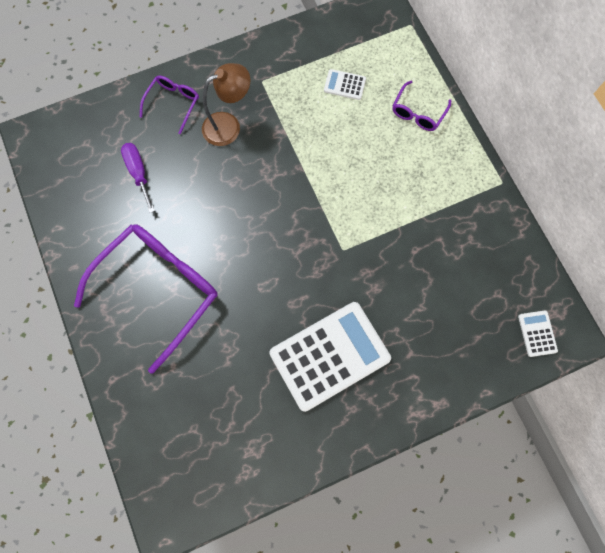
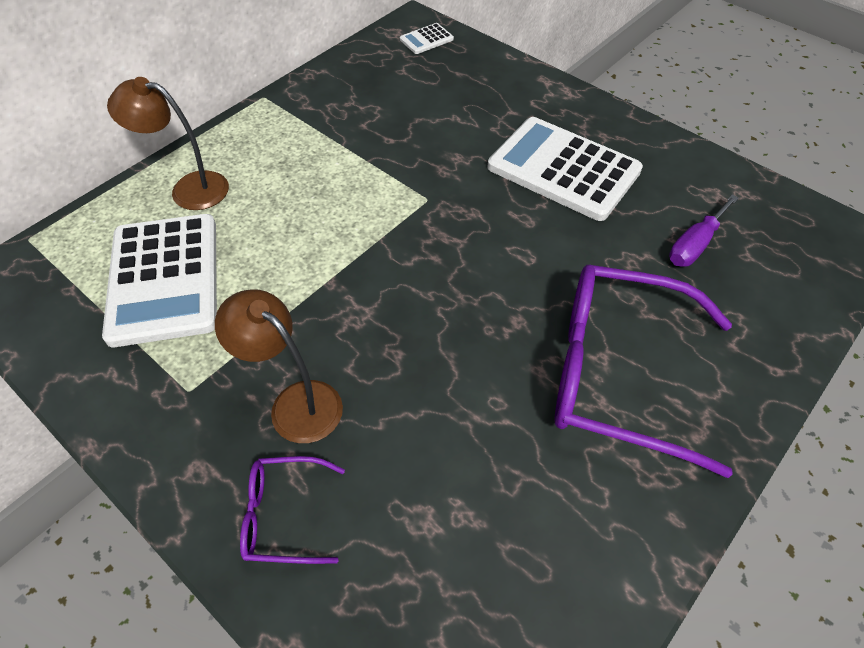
camera: 115 degrees left, 20 degrees down
(138, 173) = (451, 503): purple screwdriver -> purple screwdriver (695, 245)
(344, 85) = (164, 279): white calculator -> white calculator, size x2.37
(418, 113) = (189, 189): purple glasses -> brown lamp

